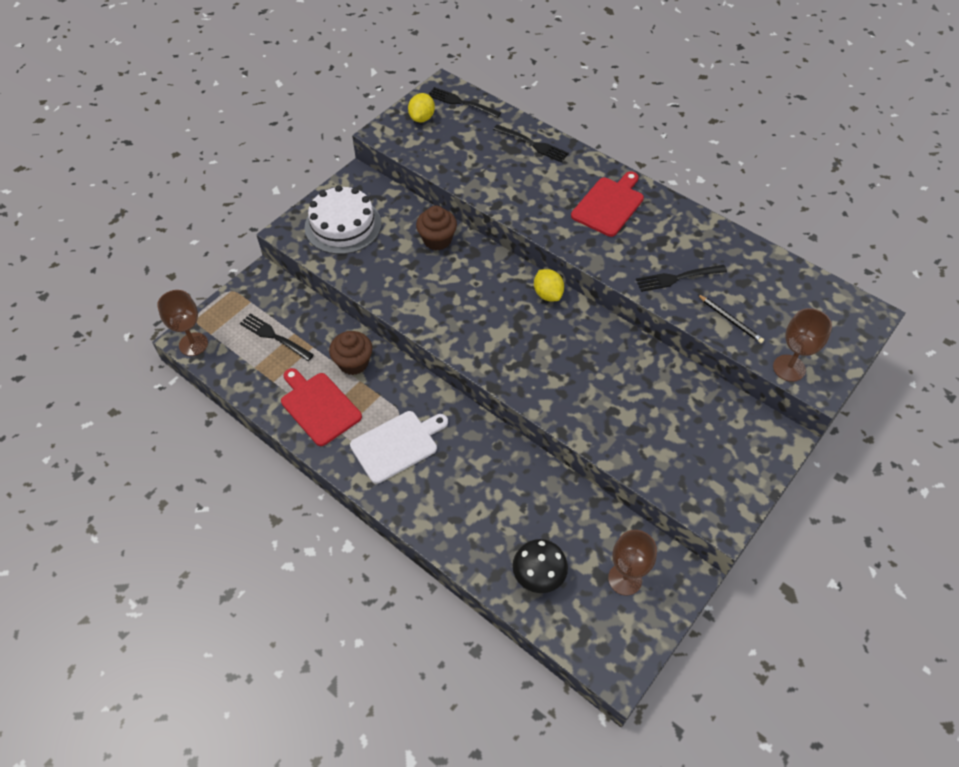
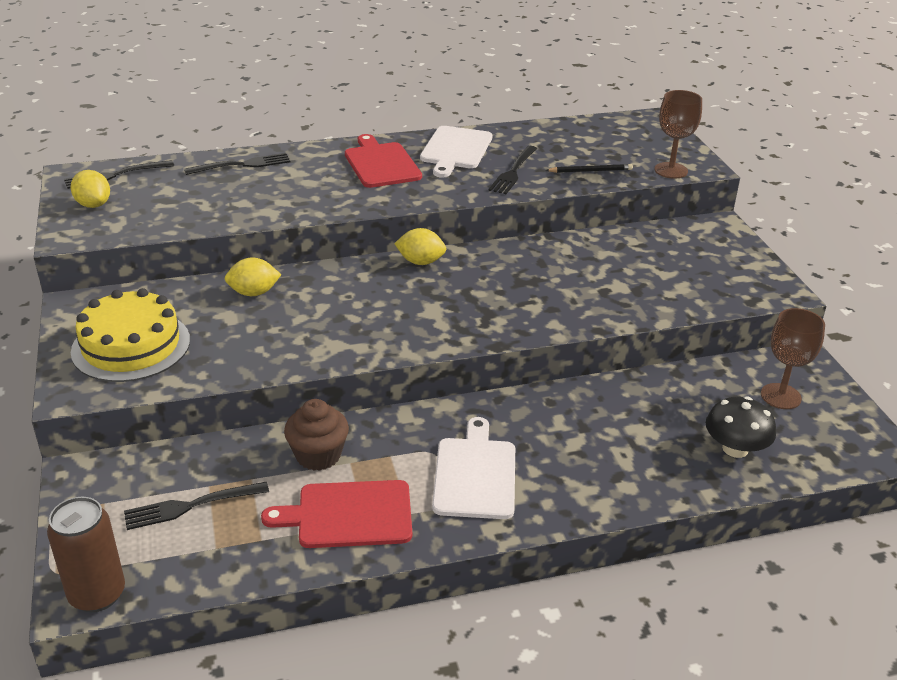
camera: 55 degrees left, 20 degrees down
(193, 344) = (97, 594): brown goblet -> brown can
(343, 225) = (131, 346): white cake -> yellow cake
(437, 240) = (254, 293): brown cupcake -> yellow lemon
(673, 229) = (455, 150): none -> white cutting board

